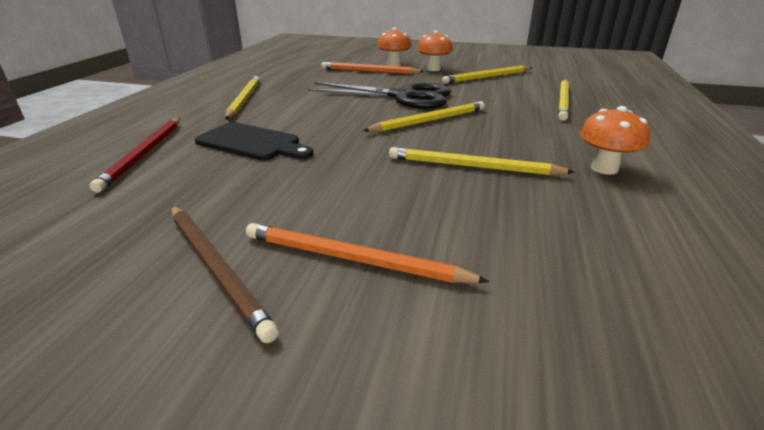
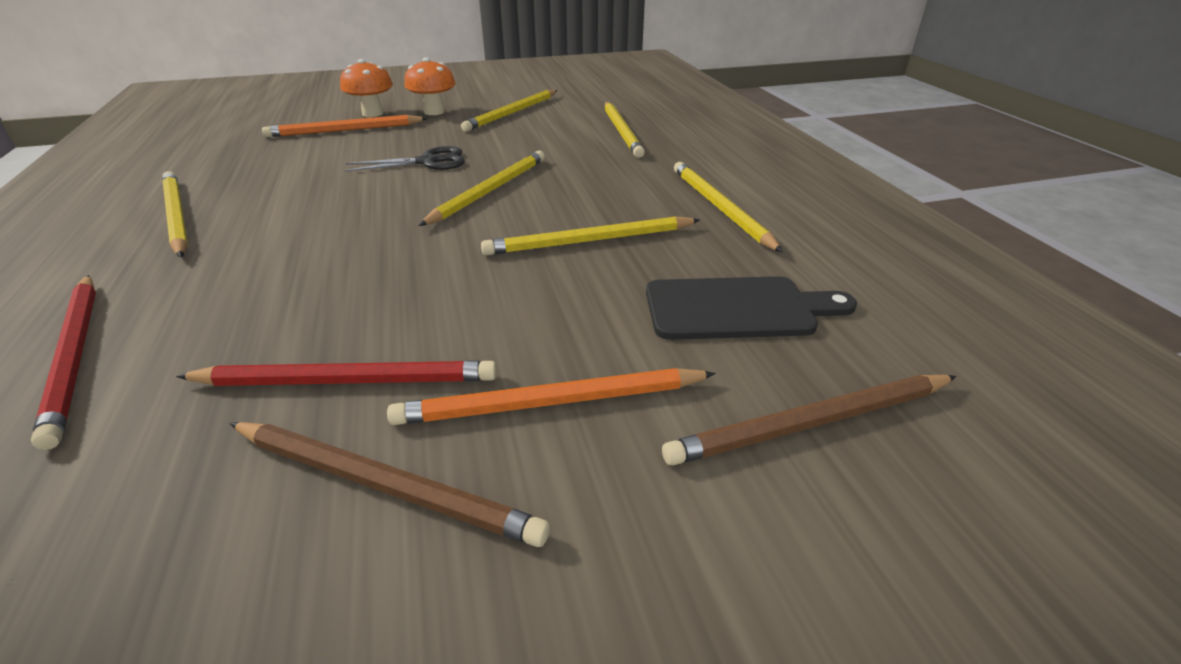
camera: 30 degrees left, 5 degrees up
(249, 205) = (348, 380): none -> red pencil
(252, 143) = (261, 285): black cutting board -> black cutting board (737, 308)
(403, 97) = (428, 162): black scissors -> black scissors, size x0.57
(549, 352) = (811, 423): none -> brown pencil
(604, 168) = (719, 208): orange mushroom -> yellow pencil

